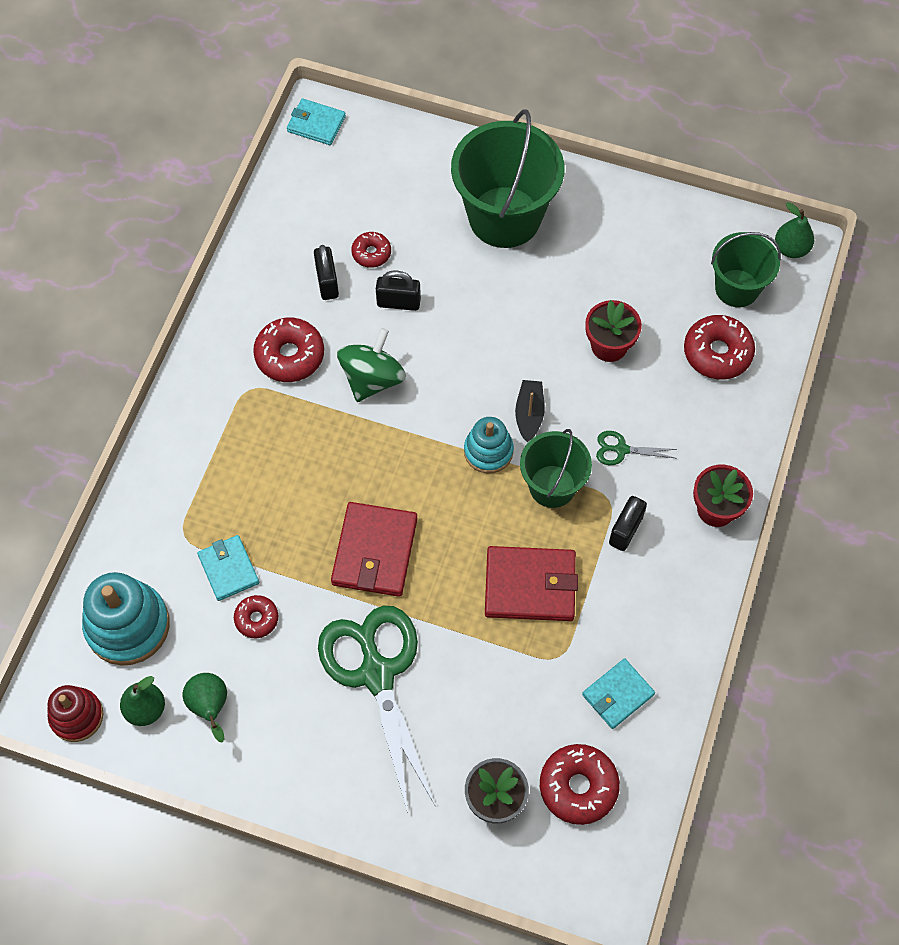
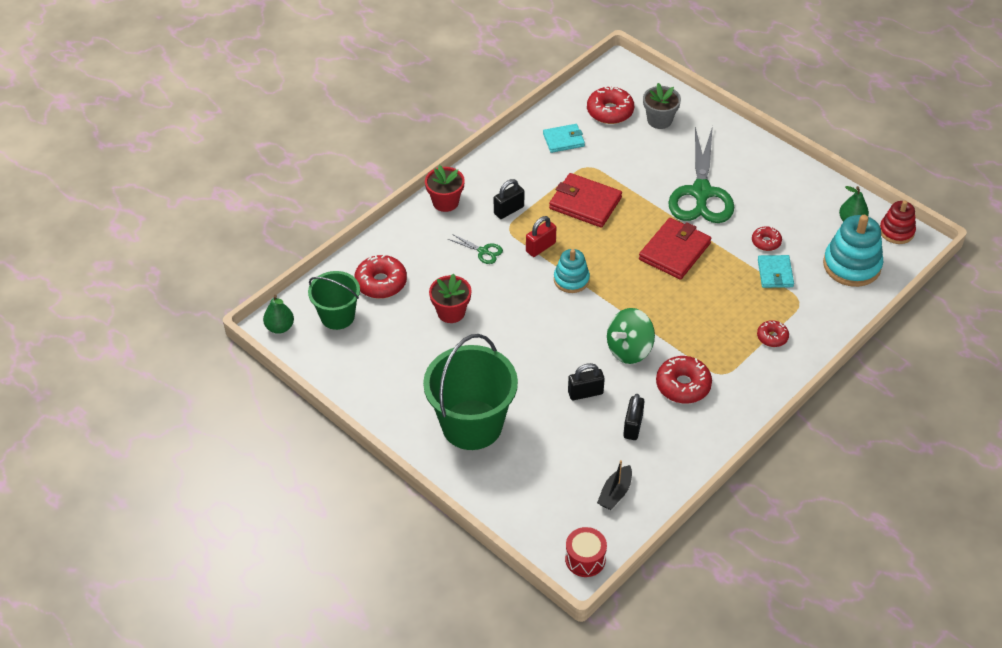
camera: 155 degrees left, 15 degrees down
(210, 707) = (810, 210): green pear -> none
(316, 124) = (585, 559): turquoise wallet -> red drum
(371, 253) = (589, 435): red donut -> red donut (772, 337)
(398, 302) = (585, 393): black padlock -> black padlock turned 45 degrees counterclockwise
(529, 414) = (531, 291): black boat -> black boat (615, 493)
(552, 486) = (540, 247): green bucket -> red padlock

